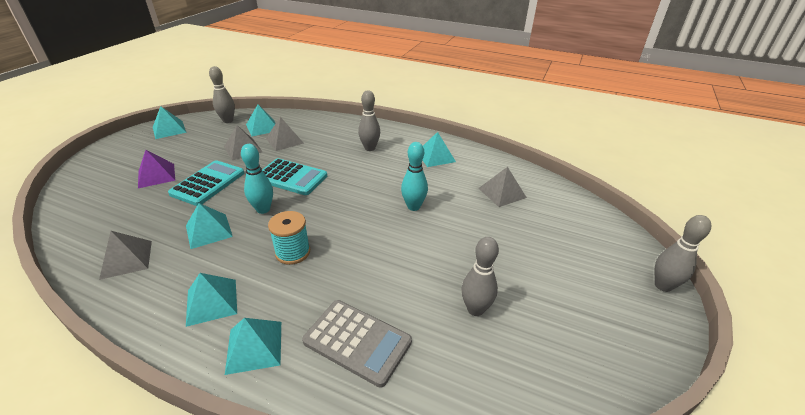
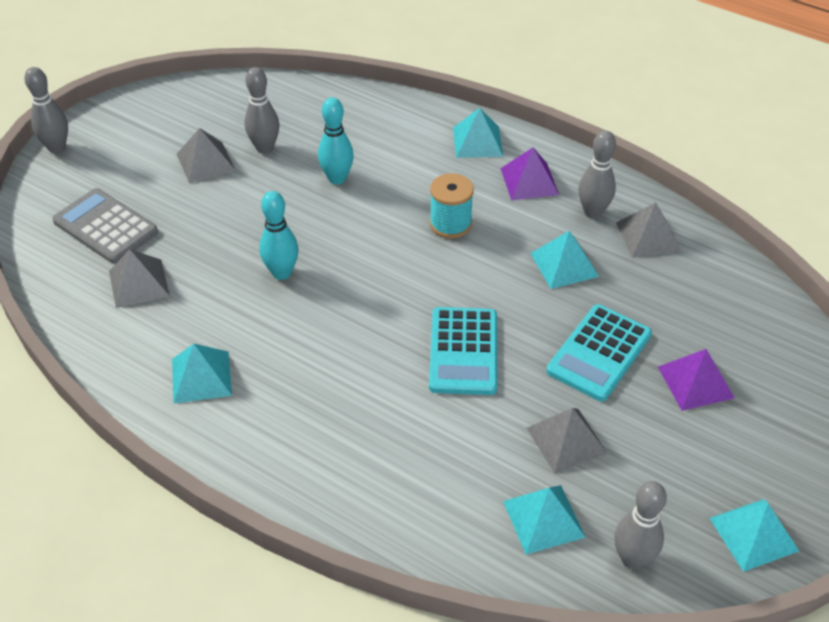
camera: 170 degrees left, 10 degrees up
(211, 301) = (529, 181): turquoise pyramid -> purple pyramid
(263, 209) = (498, 291): turquoise bowling pin -> turquoise bowling pin (337, 178)
(284, 140) = (487, 460): grey pyramid -> grey pyramid (205, 162)
(291, 177) = (463, 351): turquoise calculator -> turquoise calculator turned 120 degrees counterclockwise
(357, 341) = (385, 136): grey calculator -> grey calculator (105, 227)
(370, 148) = (317, 415): grey bowling pin -> grey bowling pin (593, 212)

